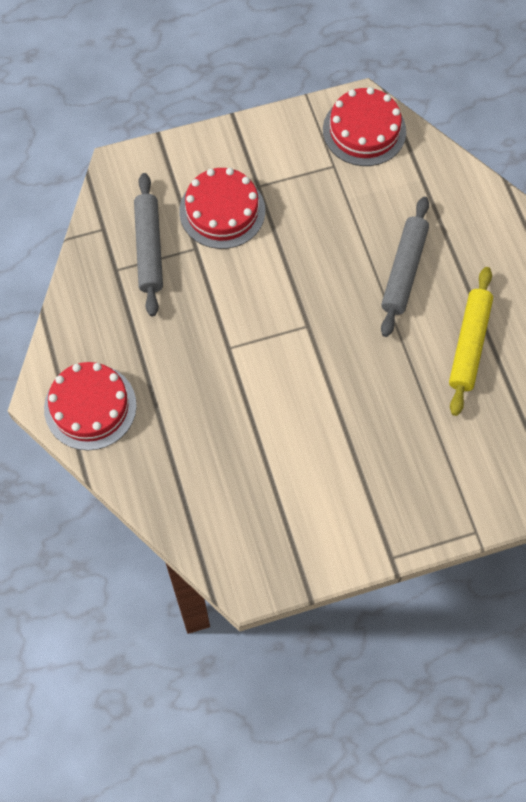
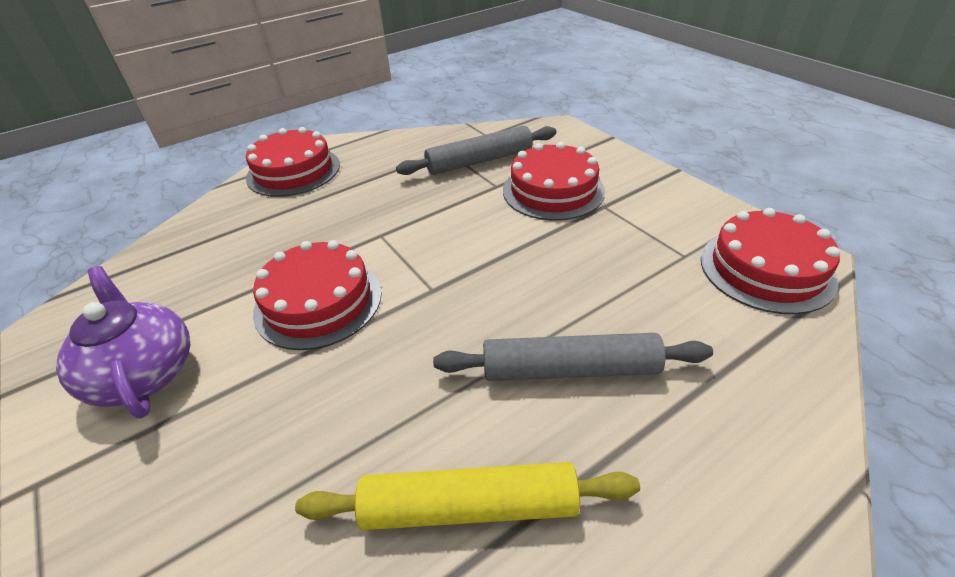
camera: 75 degrees right, 25 degrees down
(292, 399) = (318, 301): none -> red cake
(323, 510) = (144, 373): none -> purple teapot

